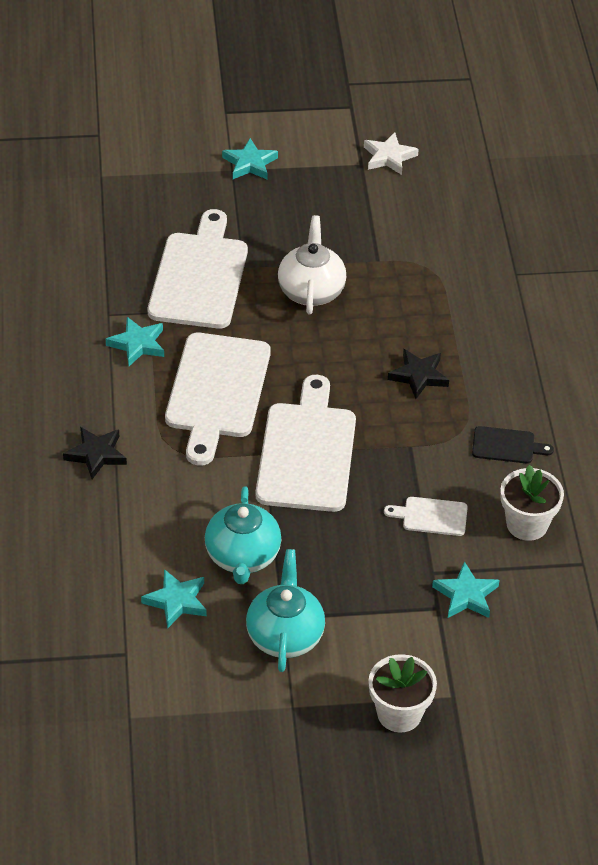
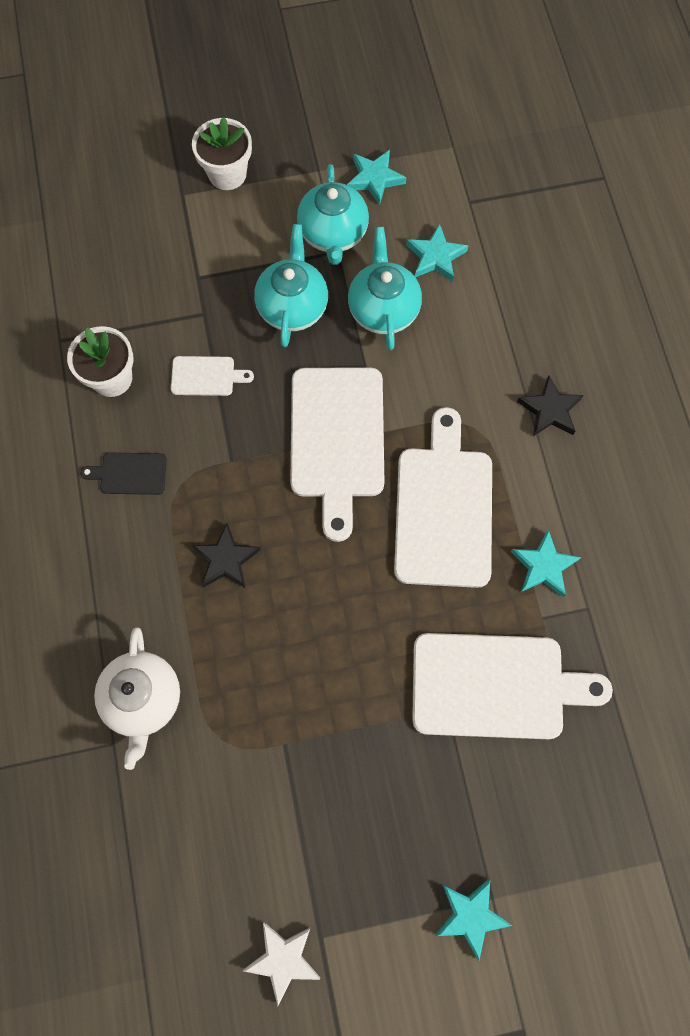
camera: 175 degrees right, 25 degrees up
(199, 276) = (496, 686): white cutting board -> white cutting board turned 90 degrees counterclockwise
(311, 291) = (359, 679): white teapot -> white teapot (143, 699)
(337, 569) = (293, 306): none -> turquoise teapot
(466, 595) = (171, 293): turquoise star -> turquoise star (375, 179)

